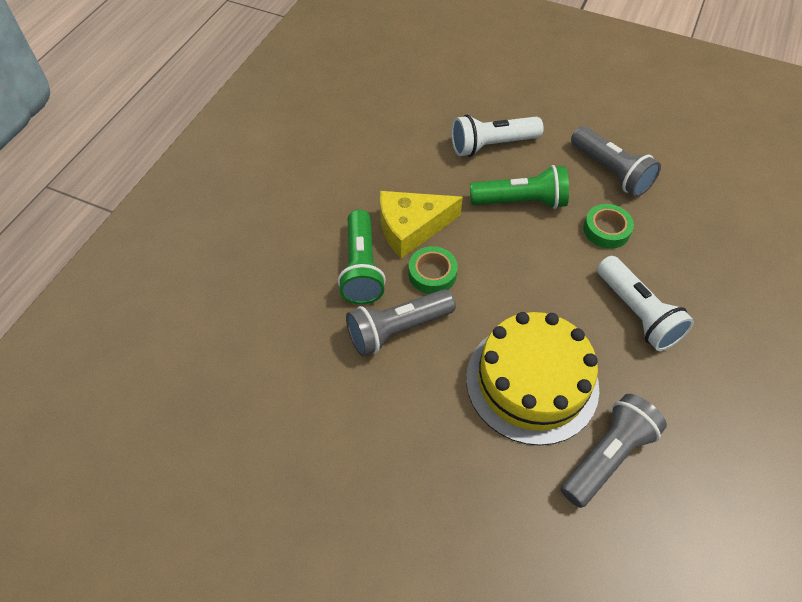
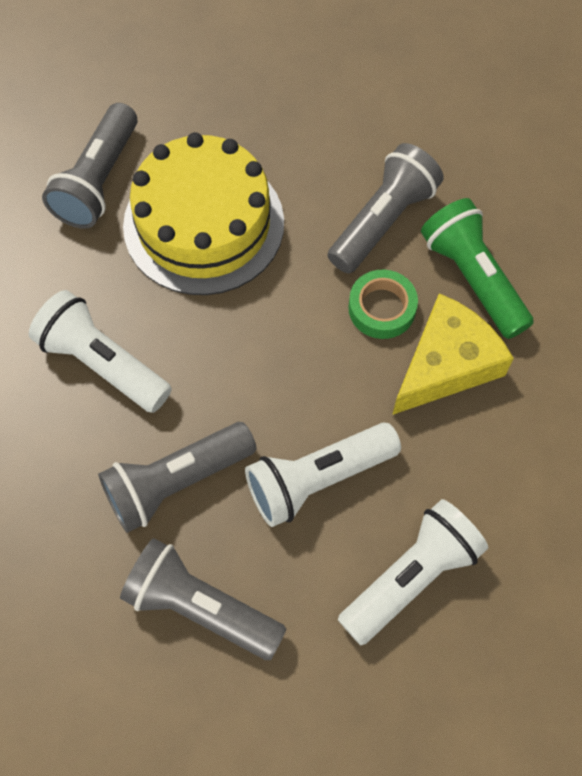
camera: 155 degrees right, 10 degrees up
(520, 201) = (318, 479): green flashlight -> white flashlight
(606, 230) = (176, 482): green tape -> grey flashlight

